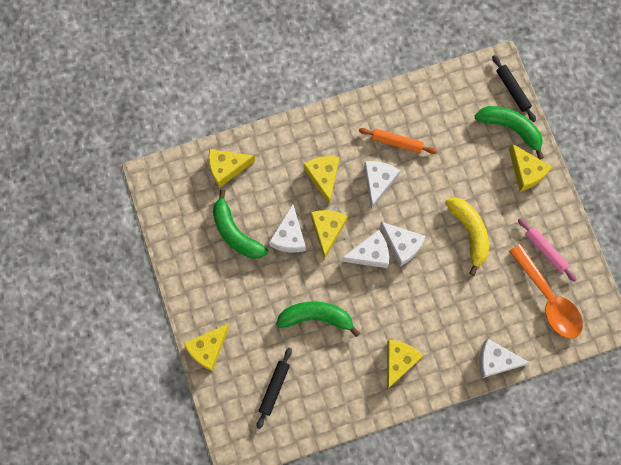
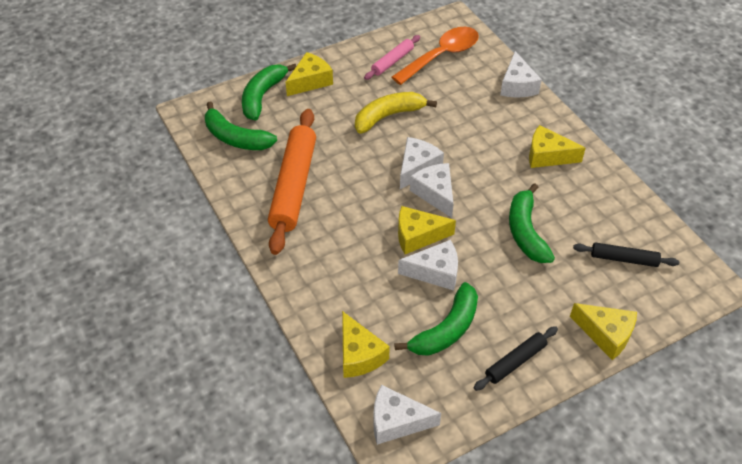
camera: 100 degrees left, 25 degrees down
(323, 177) = (351, 249): yellow cheese -> none
(378, 182) = (347, 197): white cheese -> white cheese (397, 422)
(397, 142) = (293, 186): orange rolling pin -> orange rolling pin, size x1.98
(460, 102) = (235, 138): none -> green banana
(512, 90) = (217, 99): black rolling pin -> black rolling pin (515, 362)

